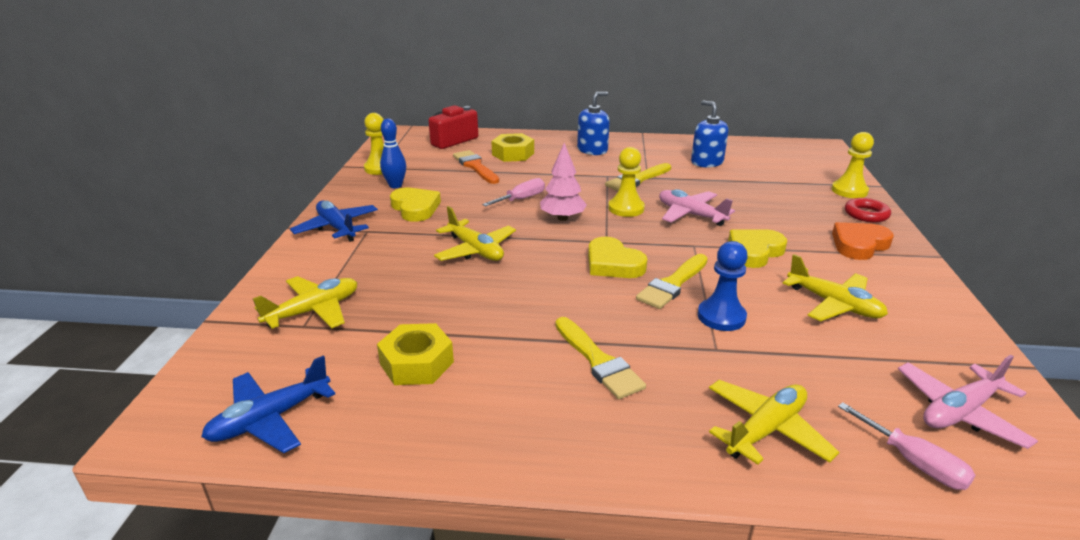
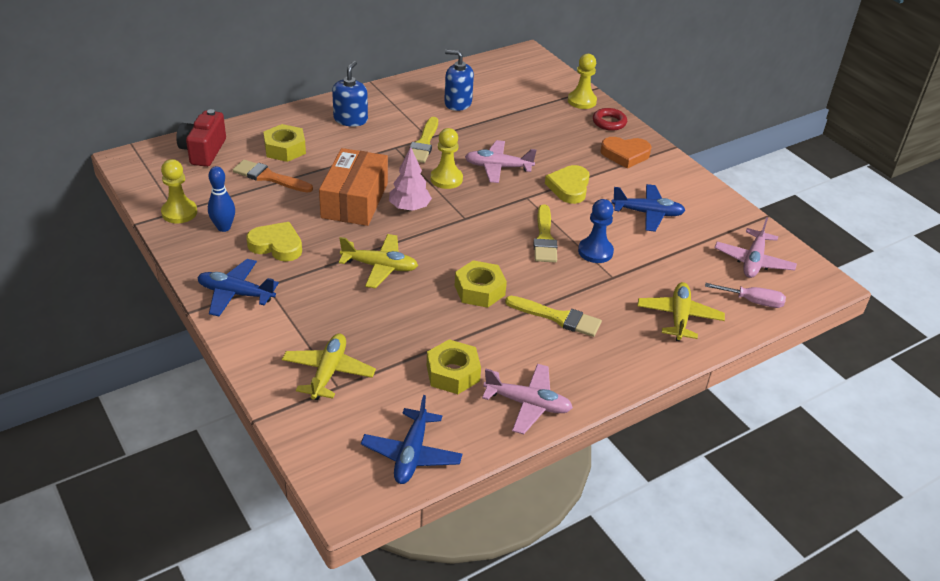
camera: 40 degrees left, 10 degrees up
(451, 433) = (528, 404): none -> pink plane
(521, 199) = (355, 200): pink screwdriver -> orange box
(543, 302) = (479, 290): none -> yellow nut
(613, 264) = (490, 237): yellow heart -> none
(834, 304) = (647, 213): yellow plane -> blue plane
(859, 245) = (625, 154): orange heart -> orange heart turned 105 degrees counterclockwise

